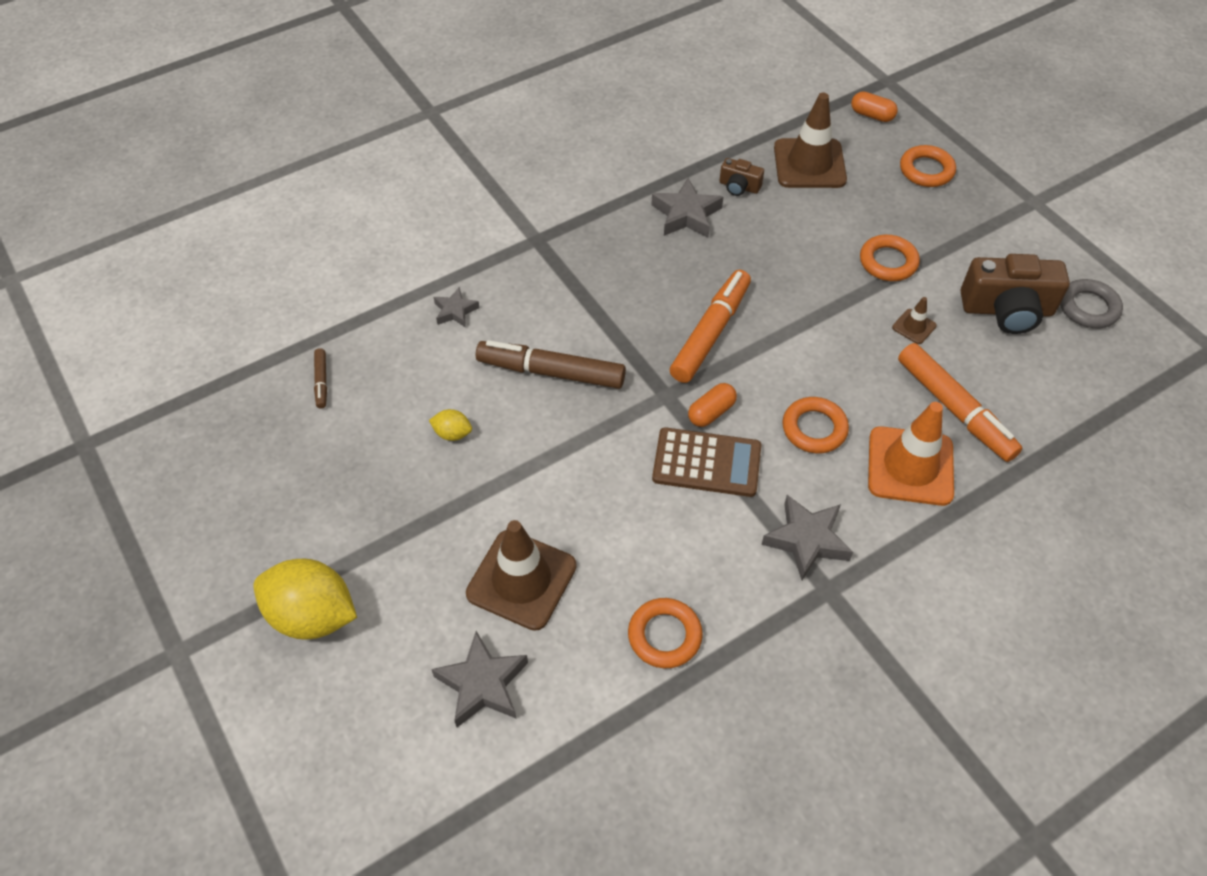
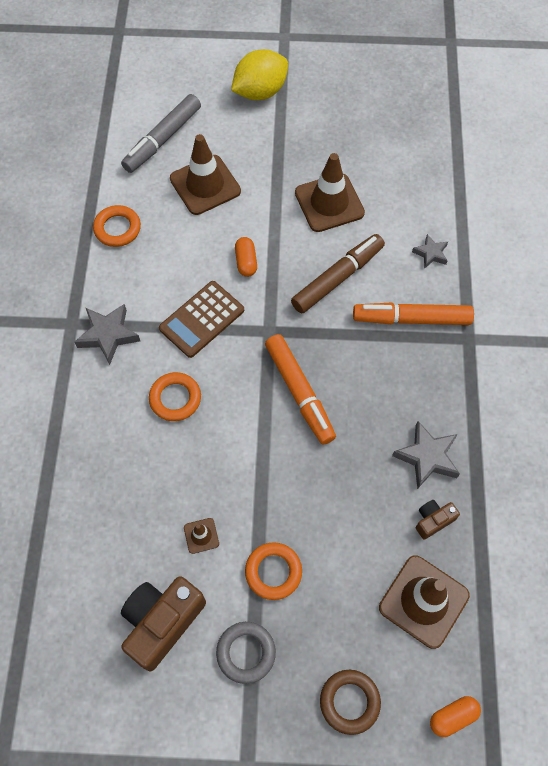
camera: 125 degrees right, 10 degrees up
(321, 381) = (420, 159): brown marker -> none
(452, 433) = (329, 203): yellow lemon -> brown traffic cone
(482, 684) = (162, 139): grey star -> grey marker
(711, 412) = (236, 347): orange capsule -> orange capsule (246, 262)
(910, 466) = (102, 434): orange traffic cone -> none
(926, 170) = (349, 702): orange ring -> brown ring
(955, 409) = (117, 500): orange marker -> orange marker (411, 319)
(1088, 307) = (114, 693): grey ring -> grey ring (246, 653)

